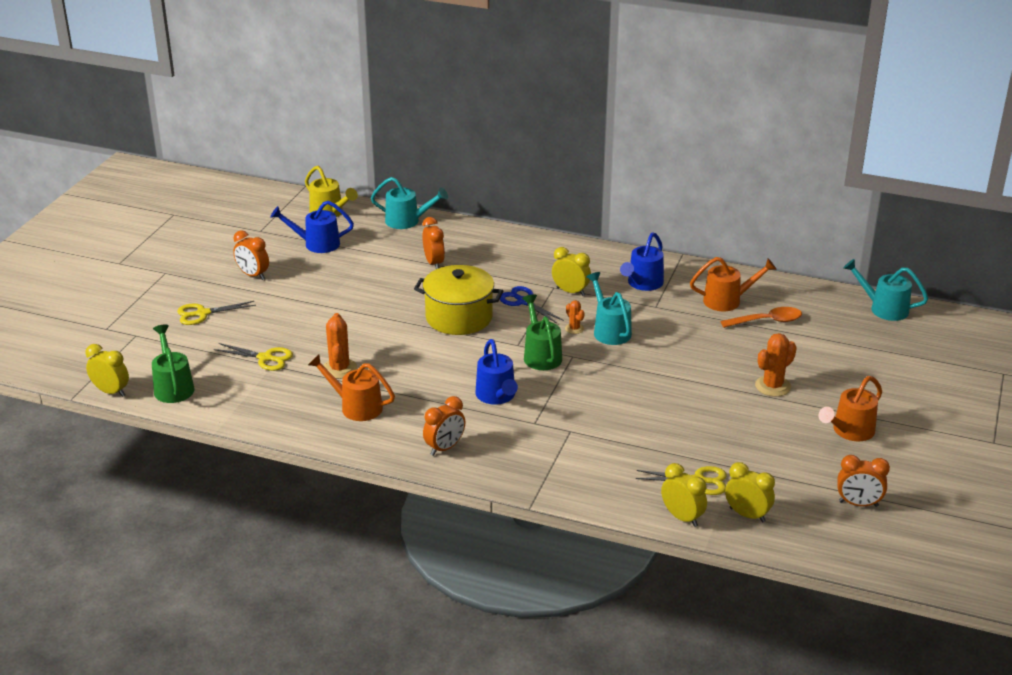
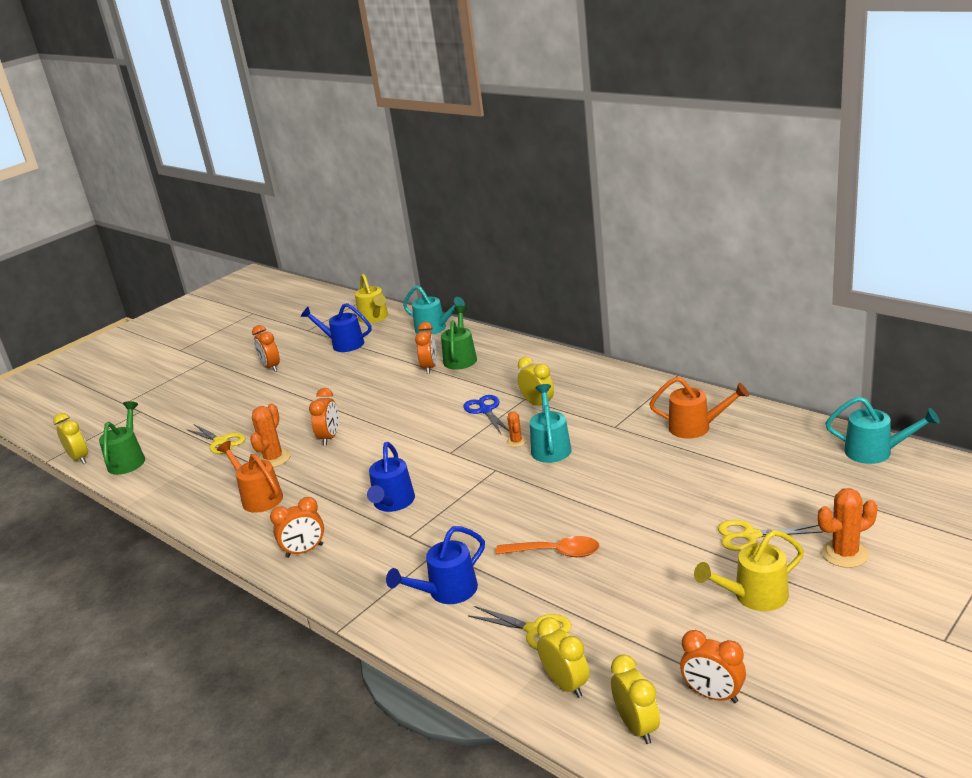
camera: 25 degrees right, 5 degrees down
(202, 313) = (205, 397): yellow scissors -> yellow scissors (751, 535)
(383, 342) = (329, 437): none -> orange clock
(459, 317) = (414, 420): yellow pot -> none
(540, 355) = (465, 465): green watering can -> green watering can (460, 358)
(642, 284) = (615, 402): blue watering can -> blue watering can (446, 592)
(682, 517) = (488, 673): yellow clock -> yellow clock (636, 727)
(767, 321) = (727, 453): orange spoon -> orange spoon (555, 552)
(773, 386) = (691, 528): orange cactus -> orange cactus (845, 553)
(849, 431) = (753, 596): orange watering can -> yellow watering can
(883, 308) = (876, 452): turquoise watering can -> turquoise watering can turned 150 degrees clockwise

